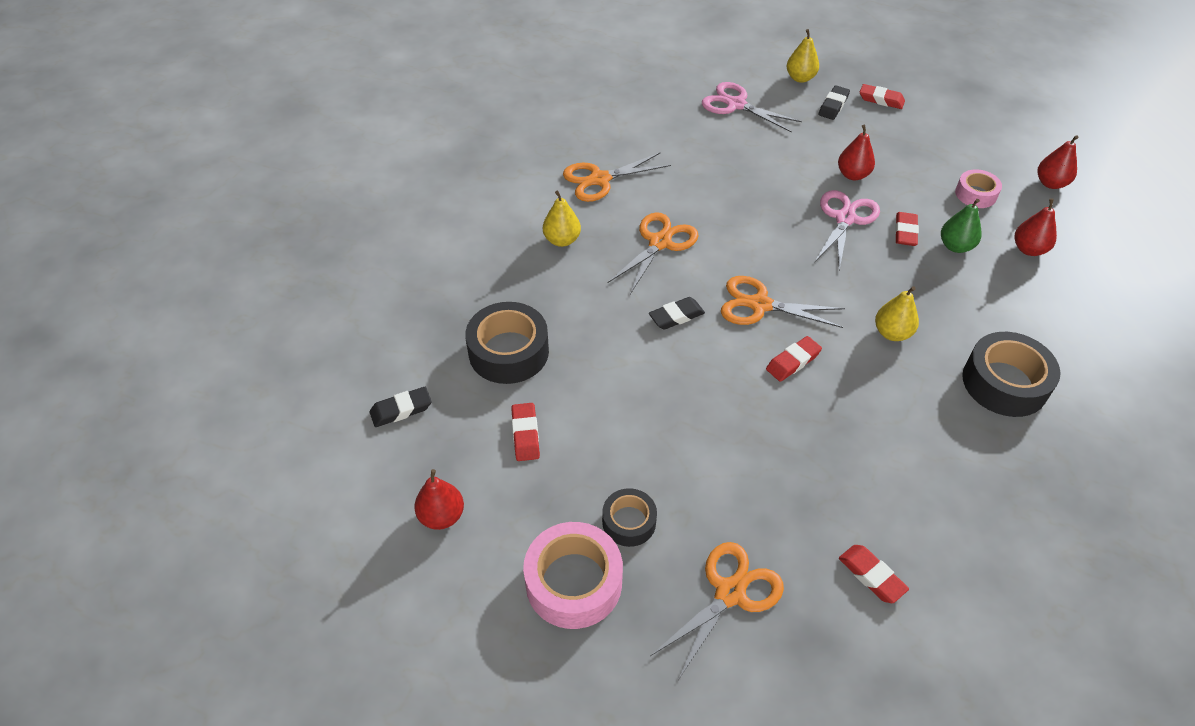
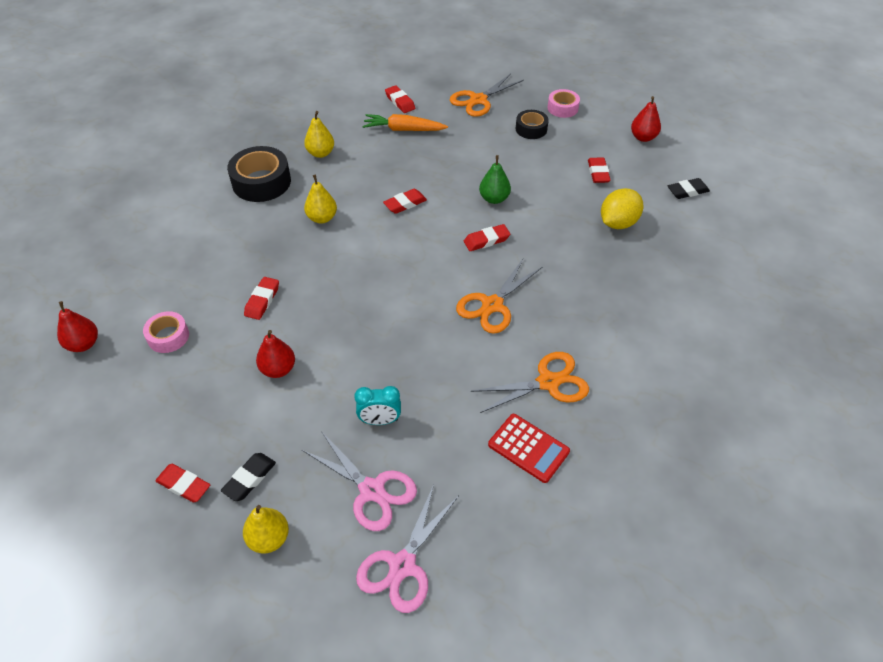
camera: 175 degrees left, 0 degrees up
(508, 352) = (618, 223): black tape -> yellow lemon
(562, 240) = (584, 314): yellow pear -> yellow pear (321, 153)
(573, 582) = (562, 108): pink tape -> pink tape, size x0.58
(616, 135) = (528, 448): none -> red calculator
(676, 316) = (486, 240): black eraser -> red eraser
(745, 145) = (380, 420): none -> turquoise clock
(760, 305) = (417, 245): orange scissors -> none
(841, 504) = (403, 130): none -> orange carrot
(845, 219) = (311, 318): pink scissors -> pink scissors (402, 565)
(955, 246) = (226, 284): green pear -> green pear (494, 199)
(1029, 249) = (164, 277): red pear -> none

